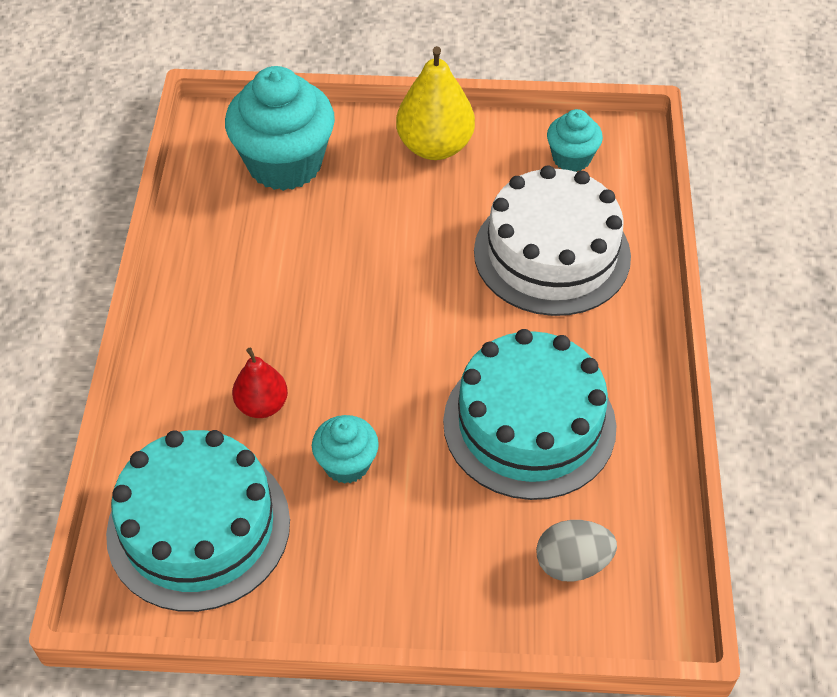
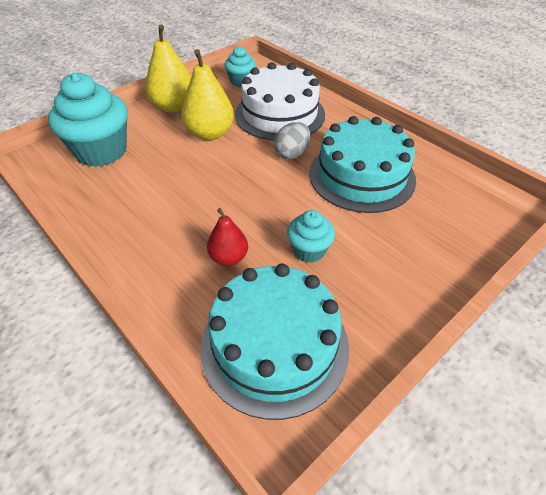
camera: 45 degrees left, 5 degrees down
(428, 223) = (210, 133): none -> yellow pear
(572, 563) = (456, 213): grey egg -> grey egg (292, 153)

